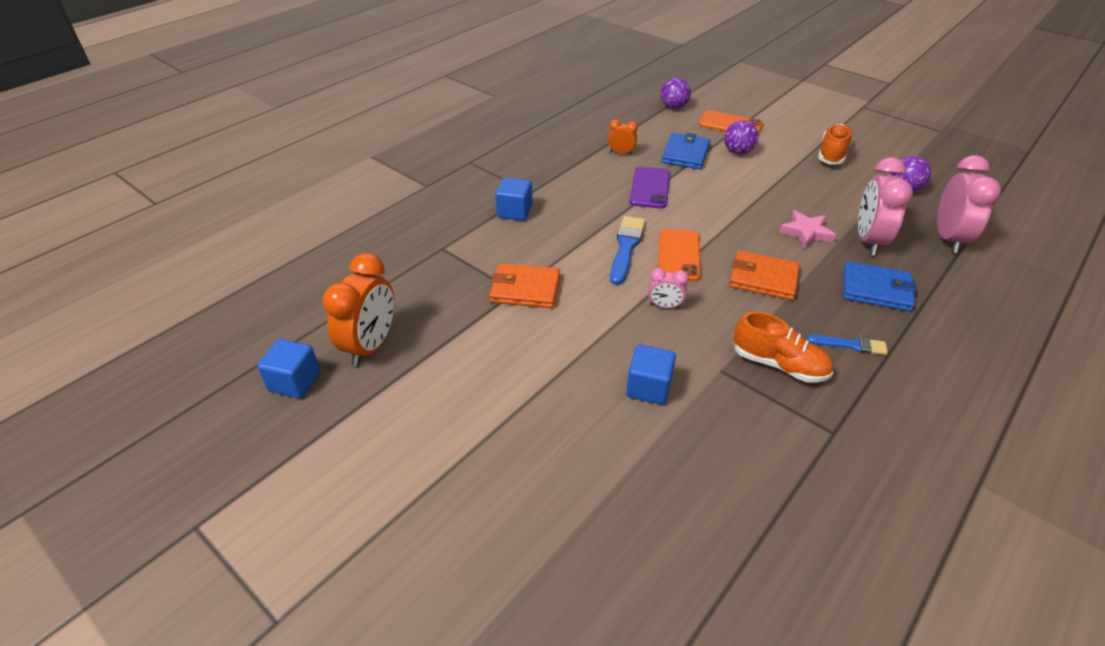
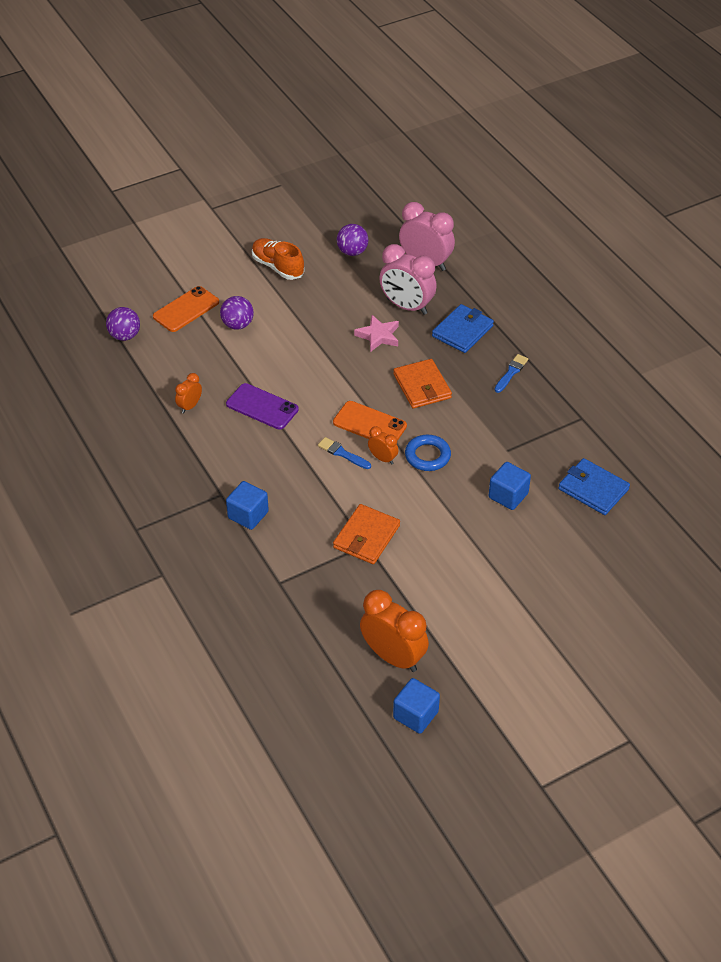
camera: 70 degrees left, 5 degrees up
(626, 247) = (342, 453): blue brush -> blue brush, size x0.62
(638, 275) = (382, 458): none -> orange clock
(664, 306) = (427, 456): pink clock -> blue ring
(685, 154) = (219, 362): blue wallet -> blue wallet (593, 489)
(763, 278) = (422, 386): orange wallet -> orange wallet turned 60 degrees counterclockwise
(779, 364) = (514, 418): orange shoe -> none

